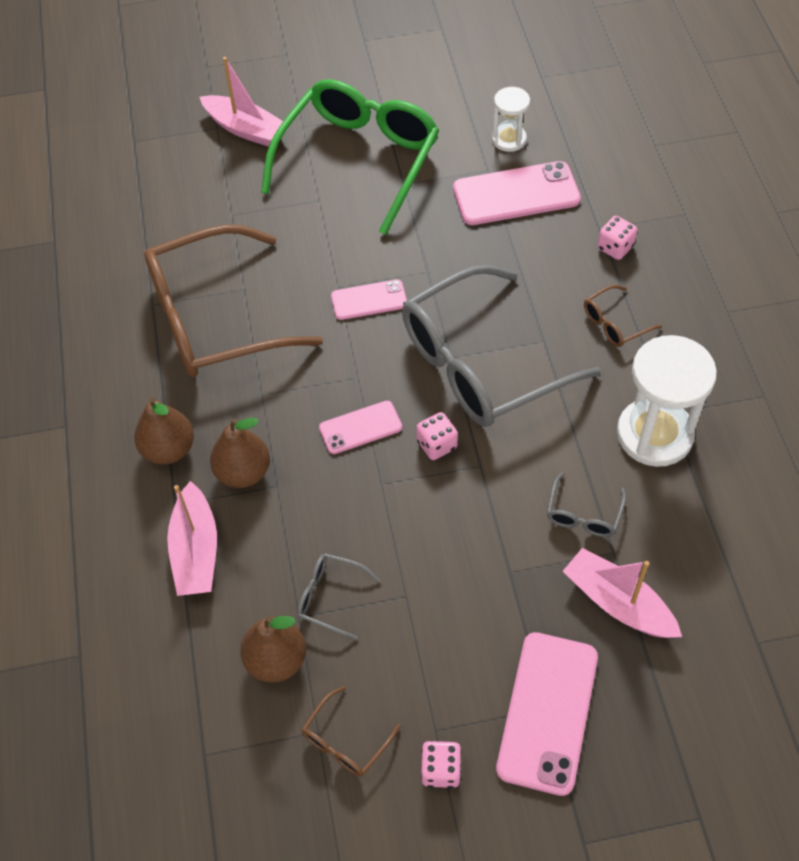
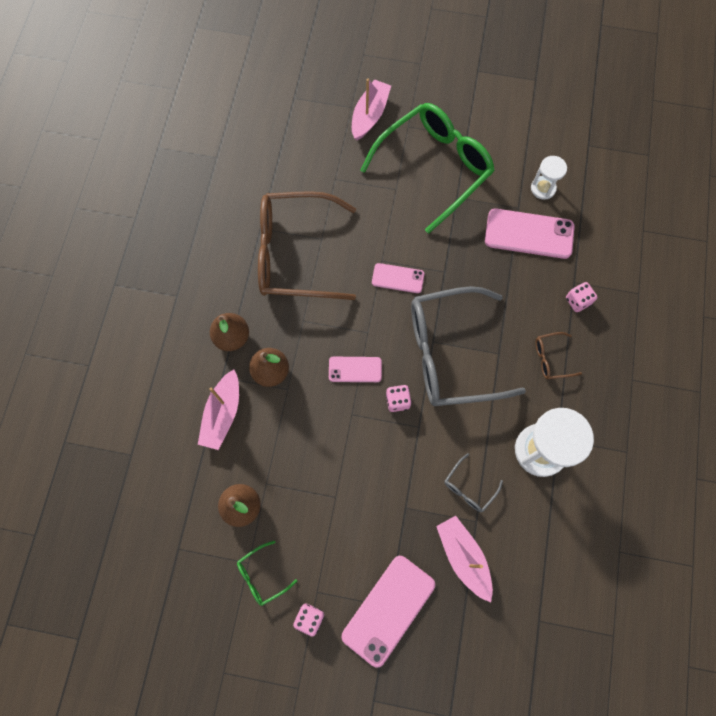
camera: 20 degrees right, 15 degrees up
(245, 129) = (369, 115): pink boat -> pink boat turned 120 degrees counterclockwise
(330, 597) = (290, 478): grey glasses -> none
(345, 741) = (262, 576): brown glasses -> green glasses

